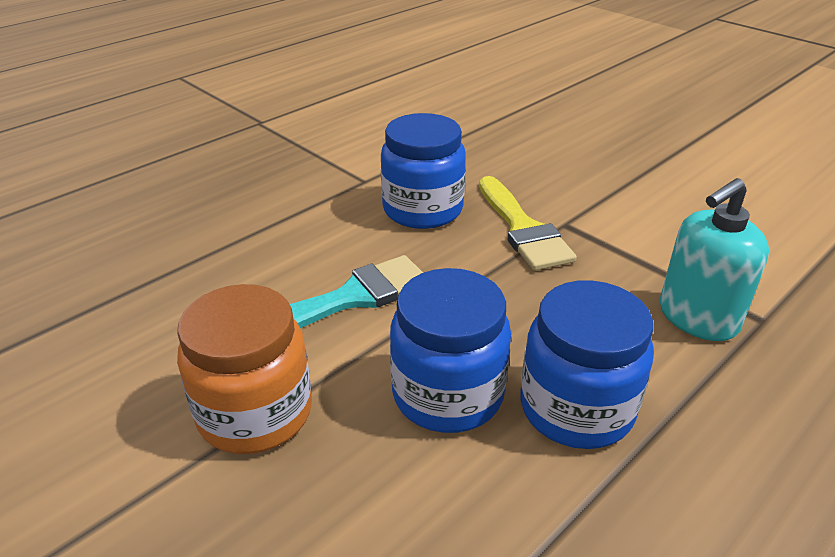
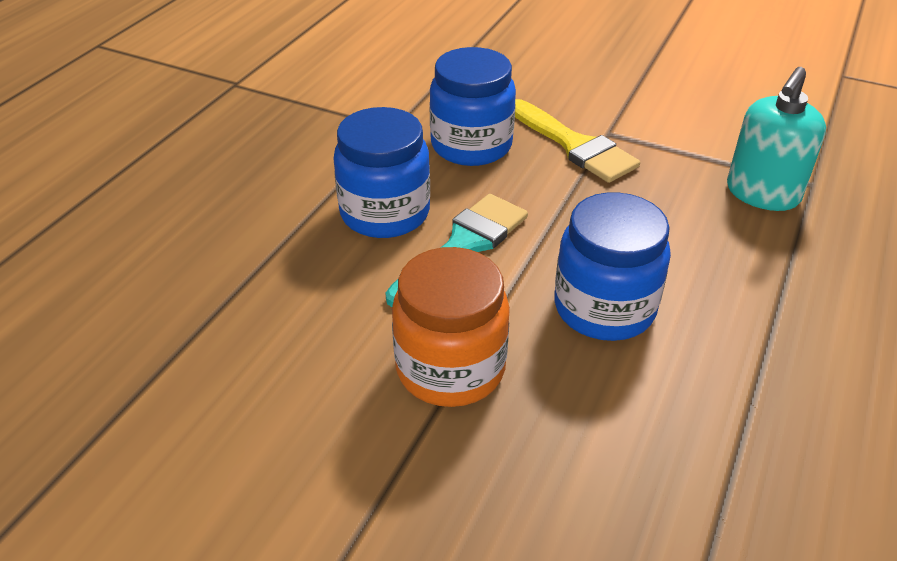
camera: 20 degrees left, 5 degrees up
(576, 408) = (712, 292): blue jar -> blue jar (385, 213)

